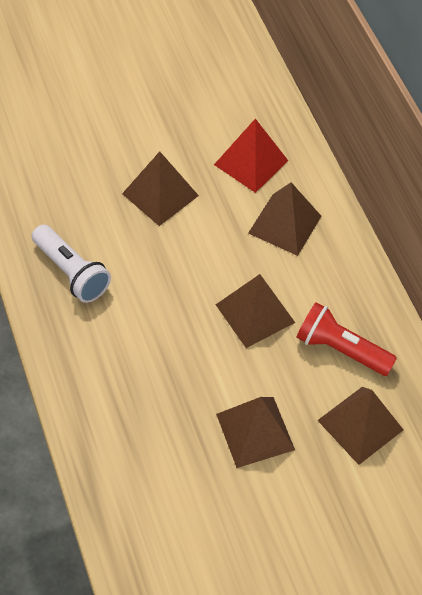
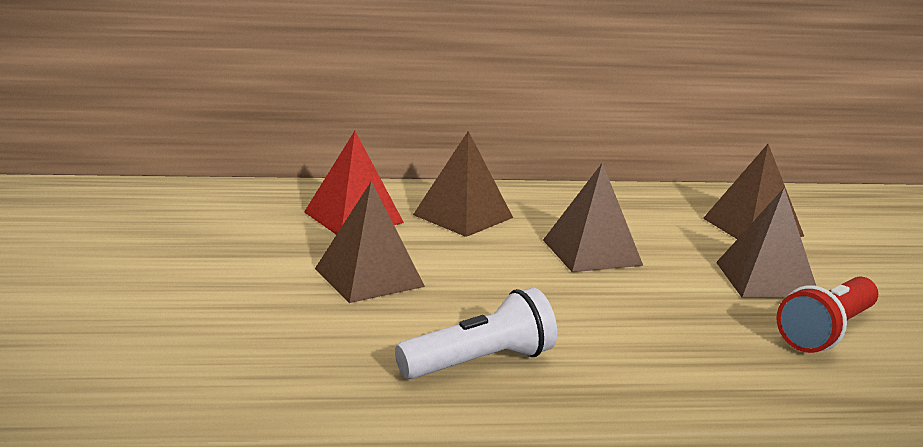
camera: 75 degrees left, 35 degrees down
(340, 349) = (651, 219): red flashlight -> red flashlight (826, 332)

